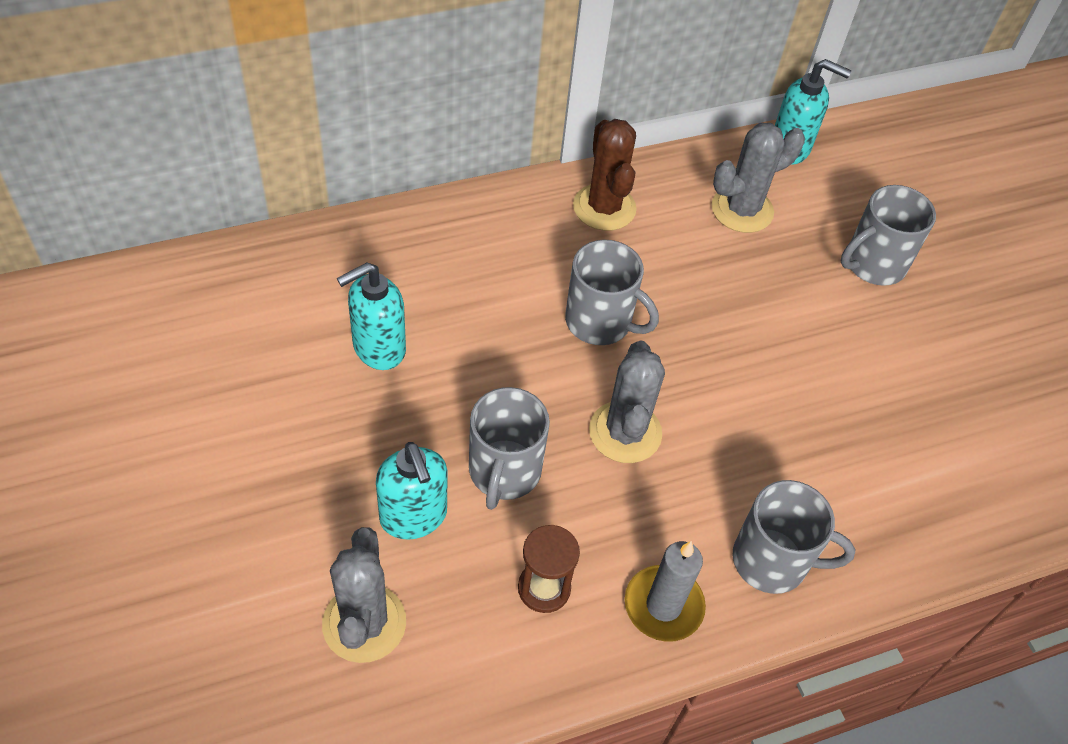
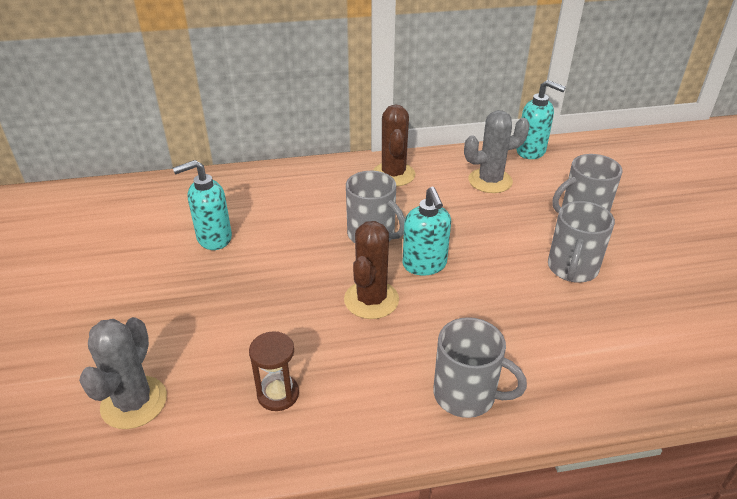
camera: 15 degrees right, 15 degrees down
(413, 517) = (198, 338): turquoise soap dispenser -> turquoise soap dispenser (424, 265)
(504, 472) = (274, 316): grey mug -> grey mug (572, 268)
(625, 432) = (371, 300): grey cactus -> brown cactus
(663, 605) = (369, 416): grey candle -> none

